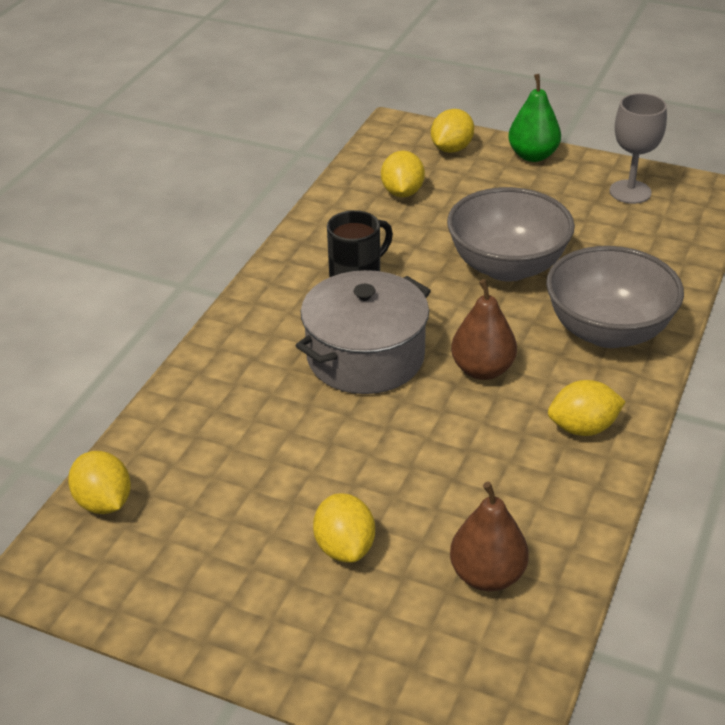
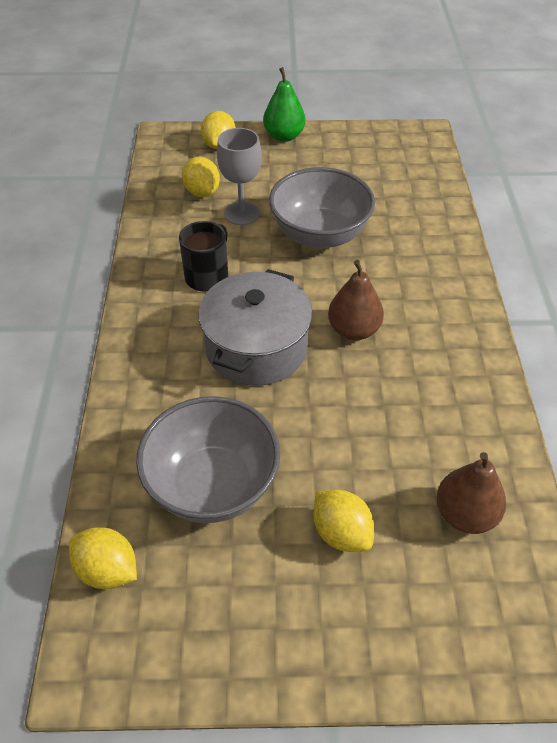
camera: 25 degrees left, 10 degrees up
(583, 428) = (456, 356): yellow lemon -> none
(608, 331) = (424, 268): grey bowl -> grey bowl (212, 485)
(630, 192) = (371, 149): grey goblet -> grey goblet (242, 213)

